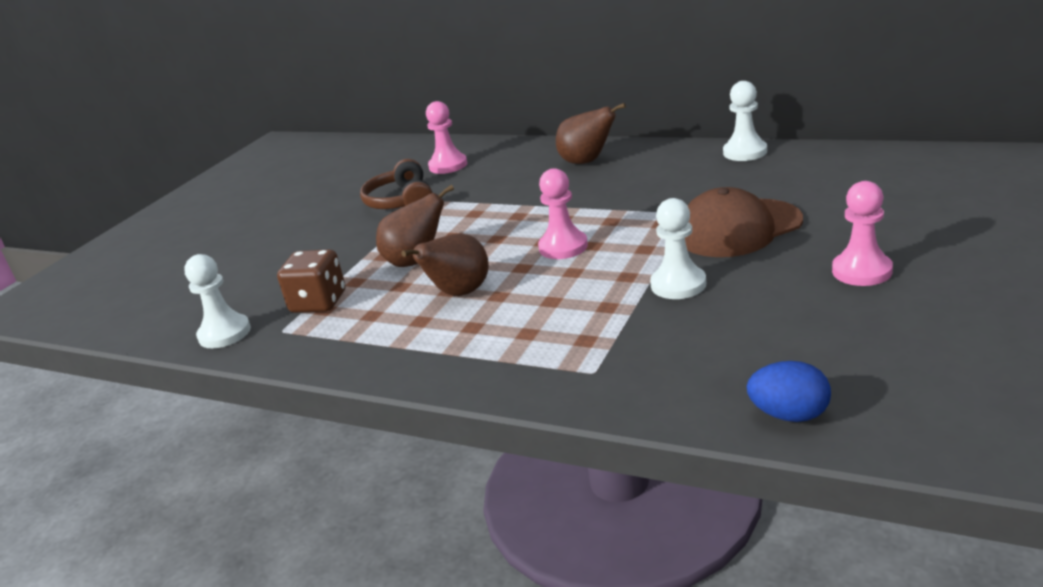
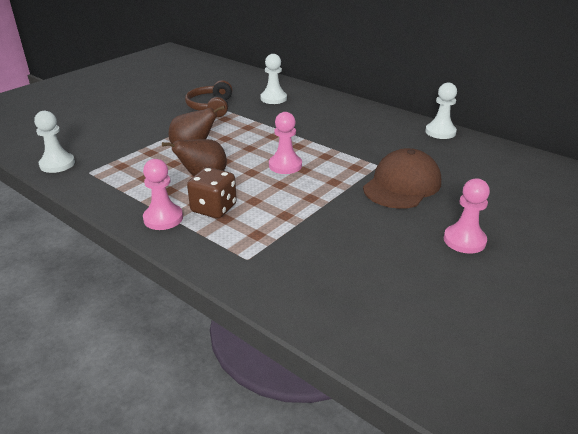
camera: 10 degrees right, 5 degrees up
(318, 302) = (121, 160): brown dice -> brown dice (214, 208)
(448, 165) = (253, 91): pink pawn -> pink pawn (163, 218)
(587, 161) = (337, 111): brown pear -> none
(678, 285) = (339, 213): white pawn -> white pawn (273, 98)
(738, 228) = (402, 185): brown cap -> brown cap turned 135 degrees clockwise
(789, 415) = (350, 332): blue egg -> none

